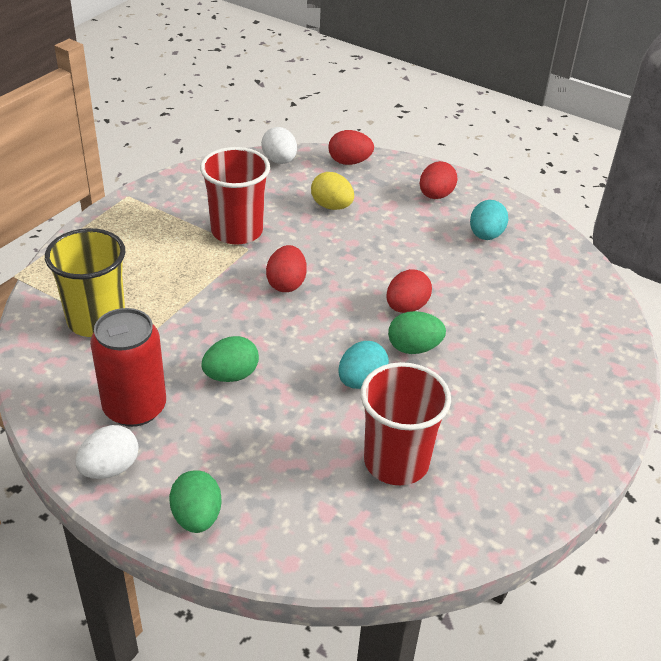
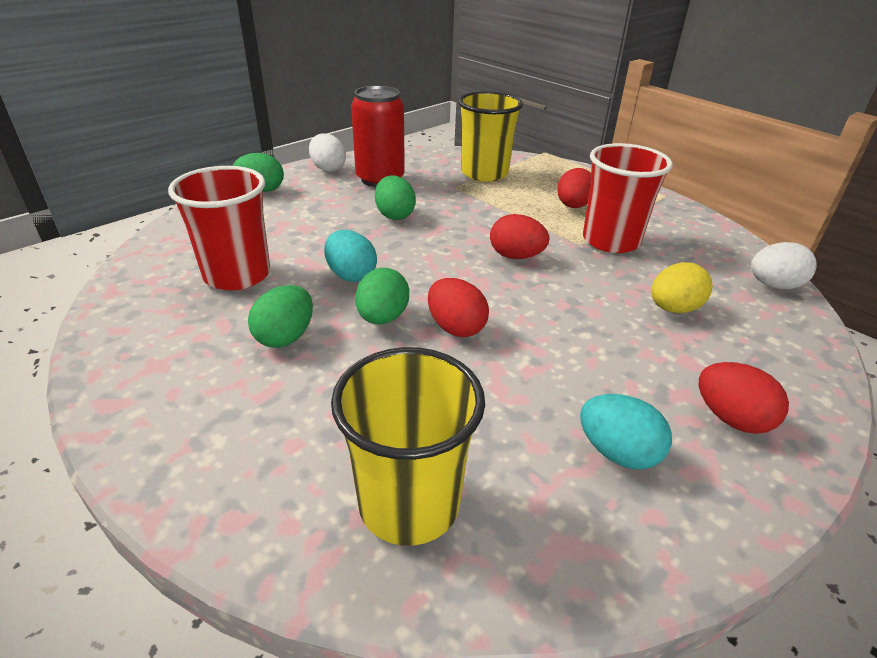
camera: 105 degrees right, 5 degrees down
(349, 162) = (799, 344): red egg -> red egg (573, 206)
(465, 397) = (285, 337): none -> green egg
(566, 306) = (409, 503): none -> yellow cup

